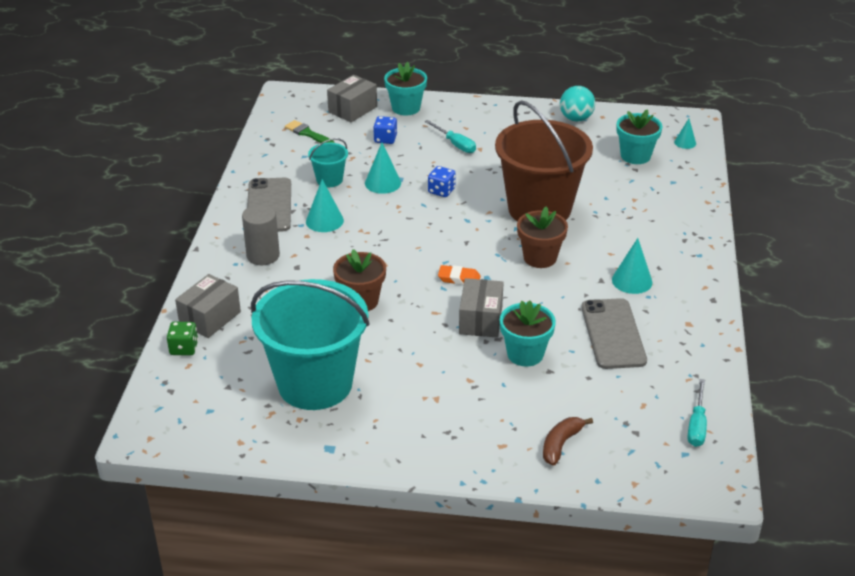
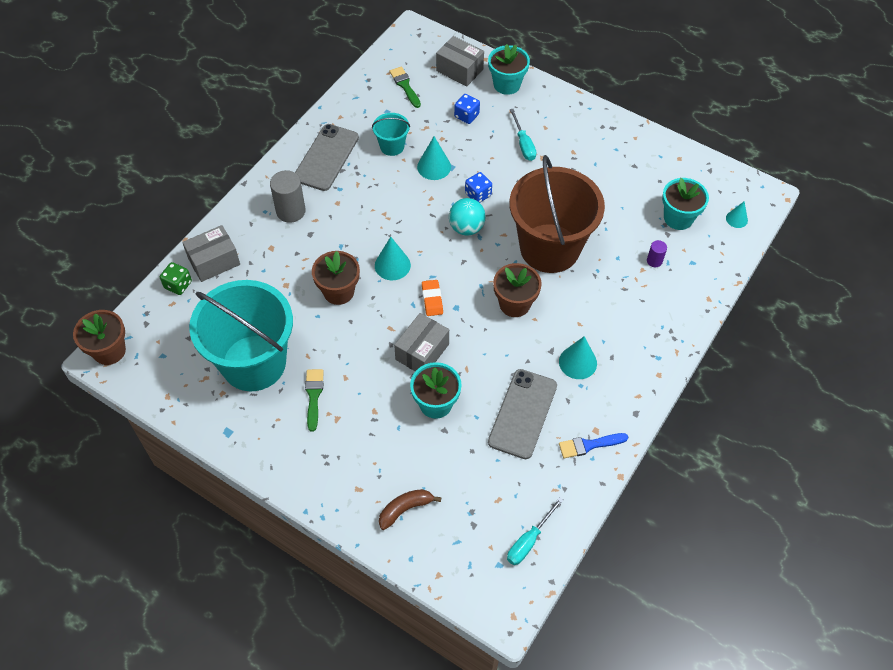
camera: 25 degrees right, 20 degrees up
(145, 426) = (109, 351): none -> brown flower pot
(324, 221) = (361, 191): turquoise cone -> turquoise cone (392, 265)
(352, 109) = (459, 70): grey box -> grey box turned 60 degrees clockwise
(398, 389) = (314, 396): none -> green brush
(459, 278) = (432, 299): orange eraser -> orange eraser turned 45 degrees clockwise
(576, 118) = (652, 152): turquoise ball -> turquoise ball (466, 228)
(639, 190) = (654, 261): none -> purple cylinder
(691, 336) = (589, 445): none -> blue brush

